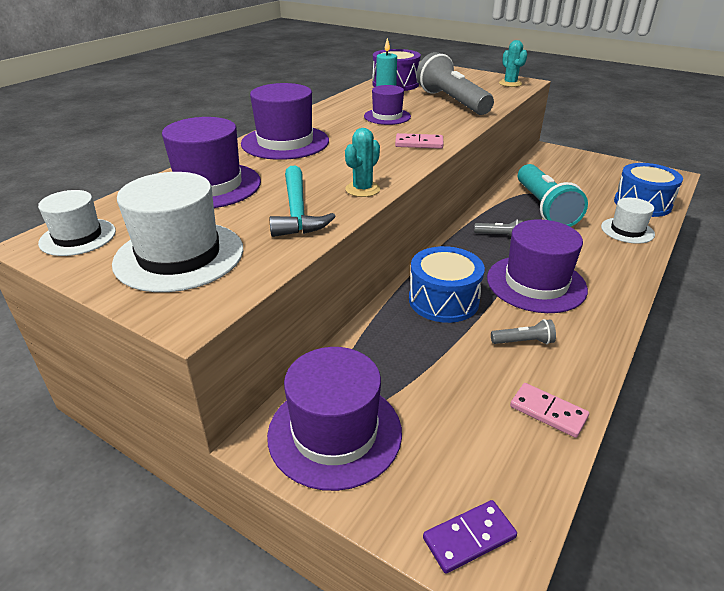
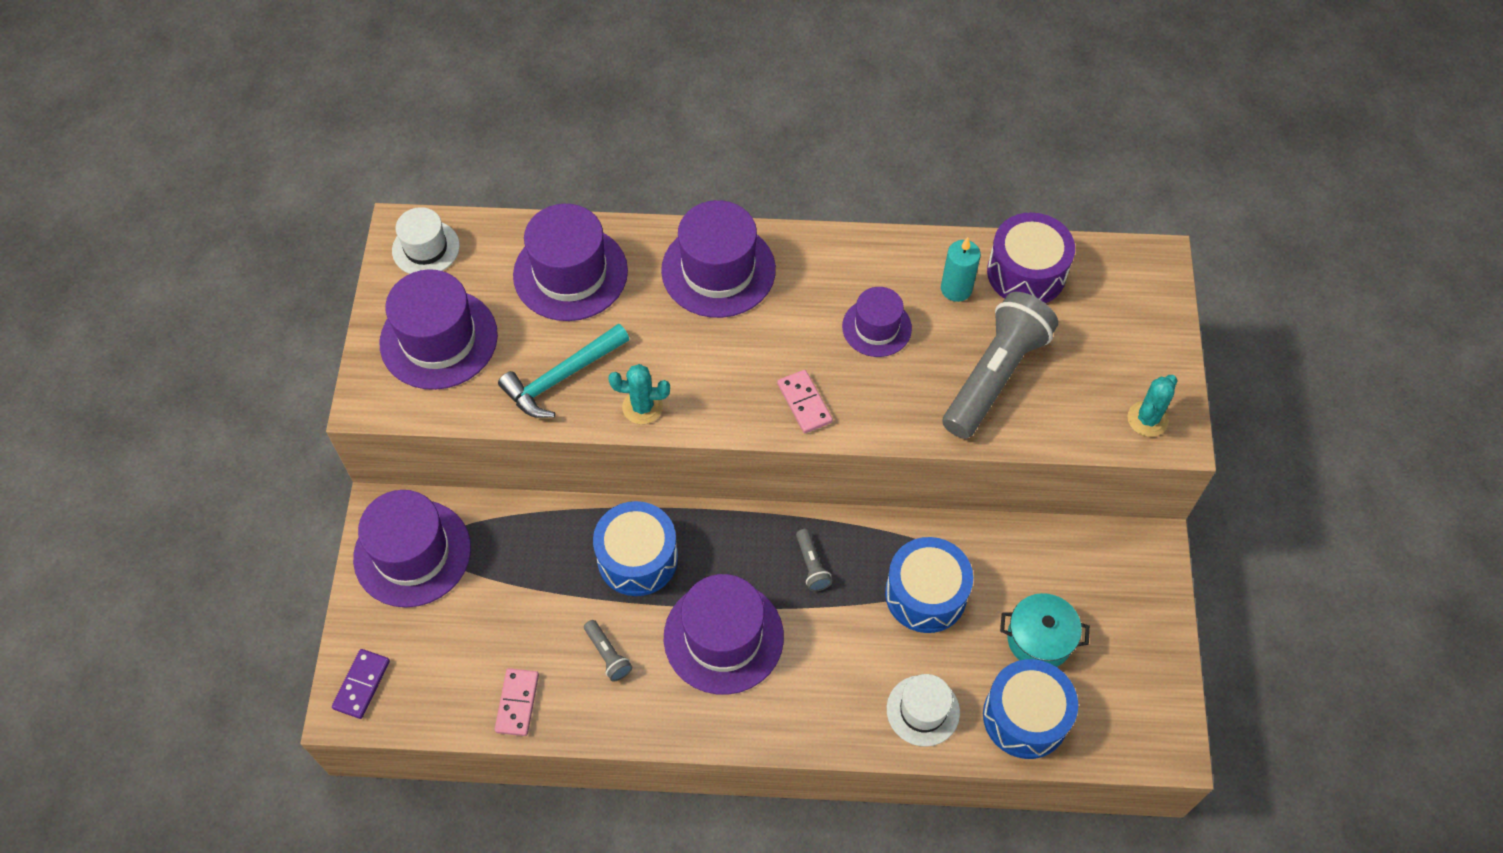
camera: 60 degrees right, 25 degrees up
(179, 255) = (439, 339): white hat -> purple hat
(469, 538) = (362, 685): purple domino -> purple domino turned 75 degrees clockwise
(544, 208) = (925, 594): turquoise flashlight -> blue drum
(592, 187) = (1039, 639): none -> turquoise pot

